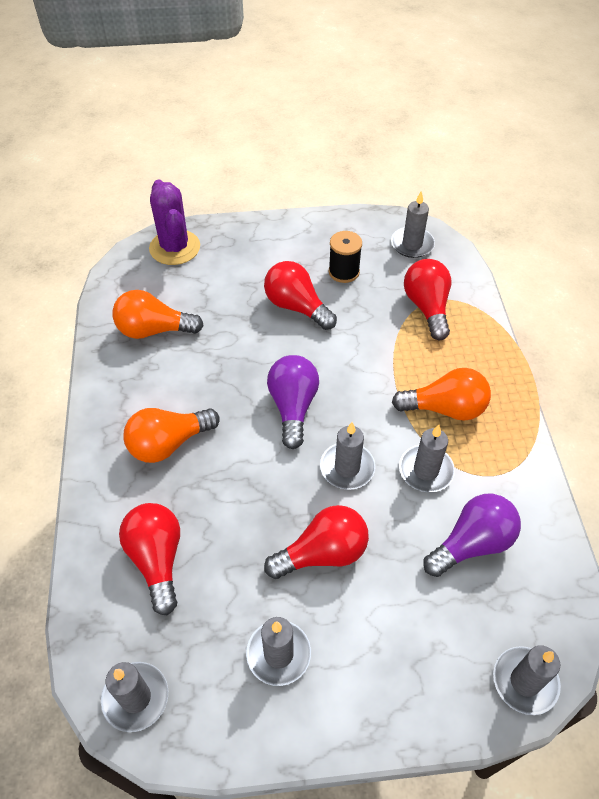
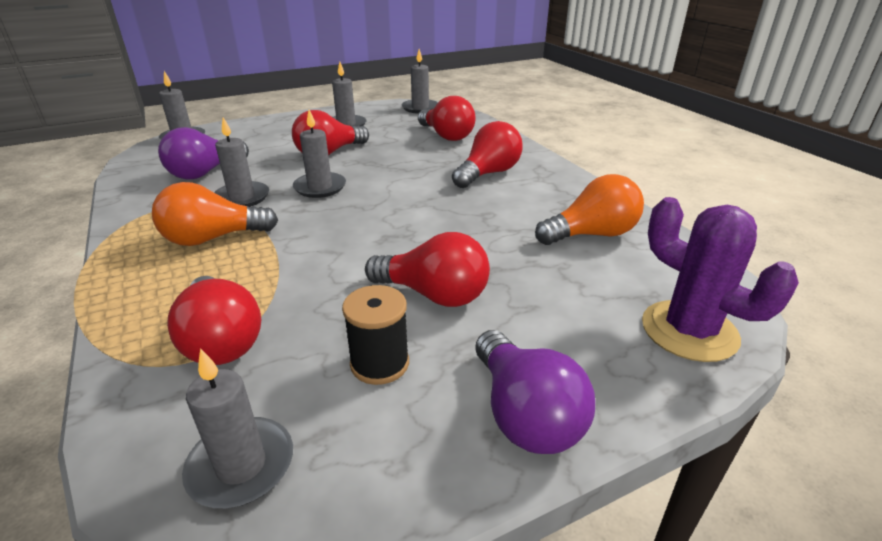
camera: 160 degrees right, 20 degrees down
(169, 443) = (488, 173): orange light bulb -> red light bulb
(293, 407) = (388, 210): purple light bulb -> purple light bulb (524, 414)

